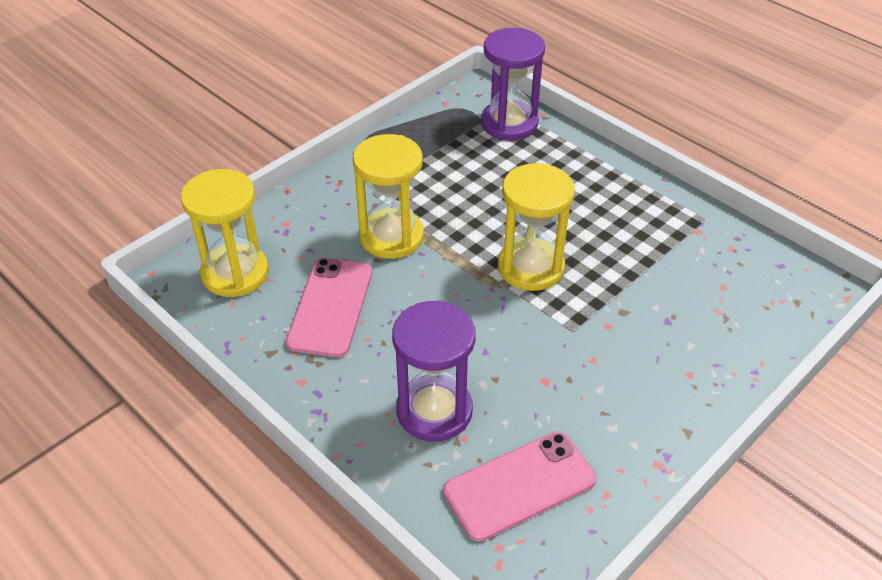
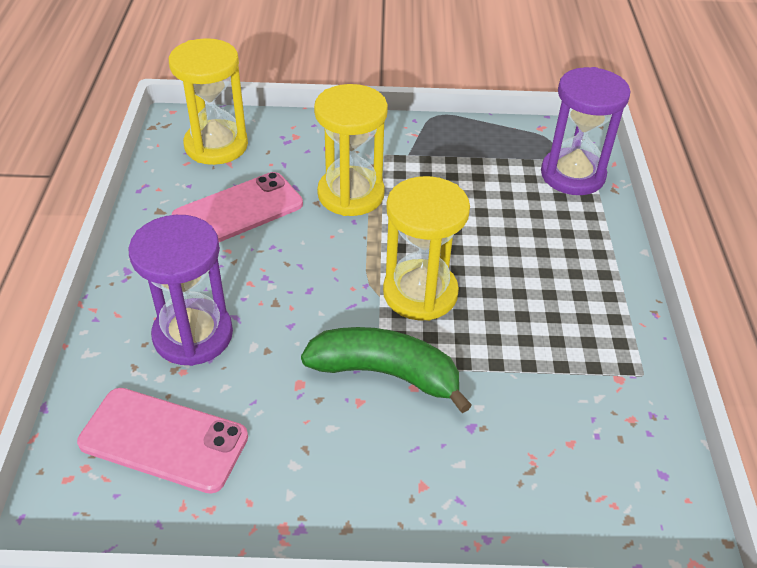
camera: 45 degrees right, 0 degrees up
(582, 331) = (386, 373): none -> green banana

